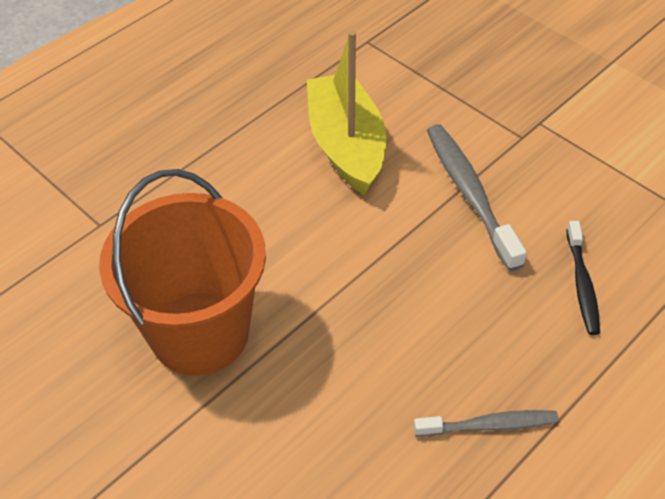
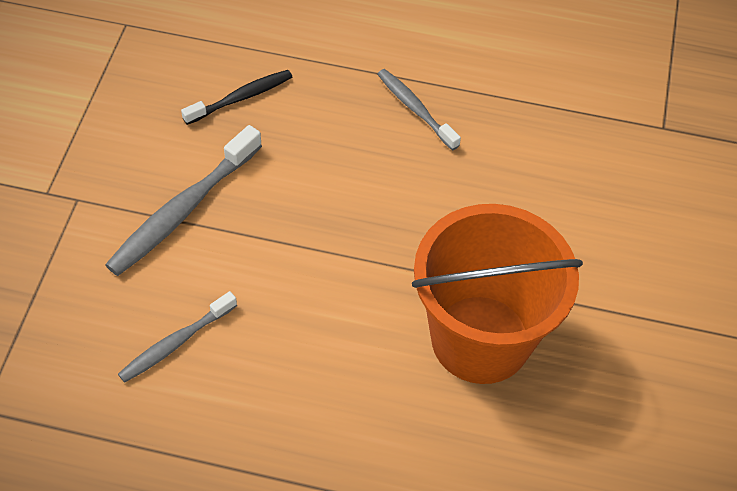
camera: 125 degrees left, 5 degrees up
(346, 145) = (175, 343): yellow boat -> grey toothbrush

